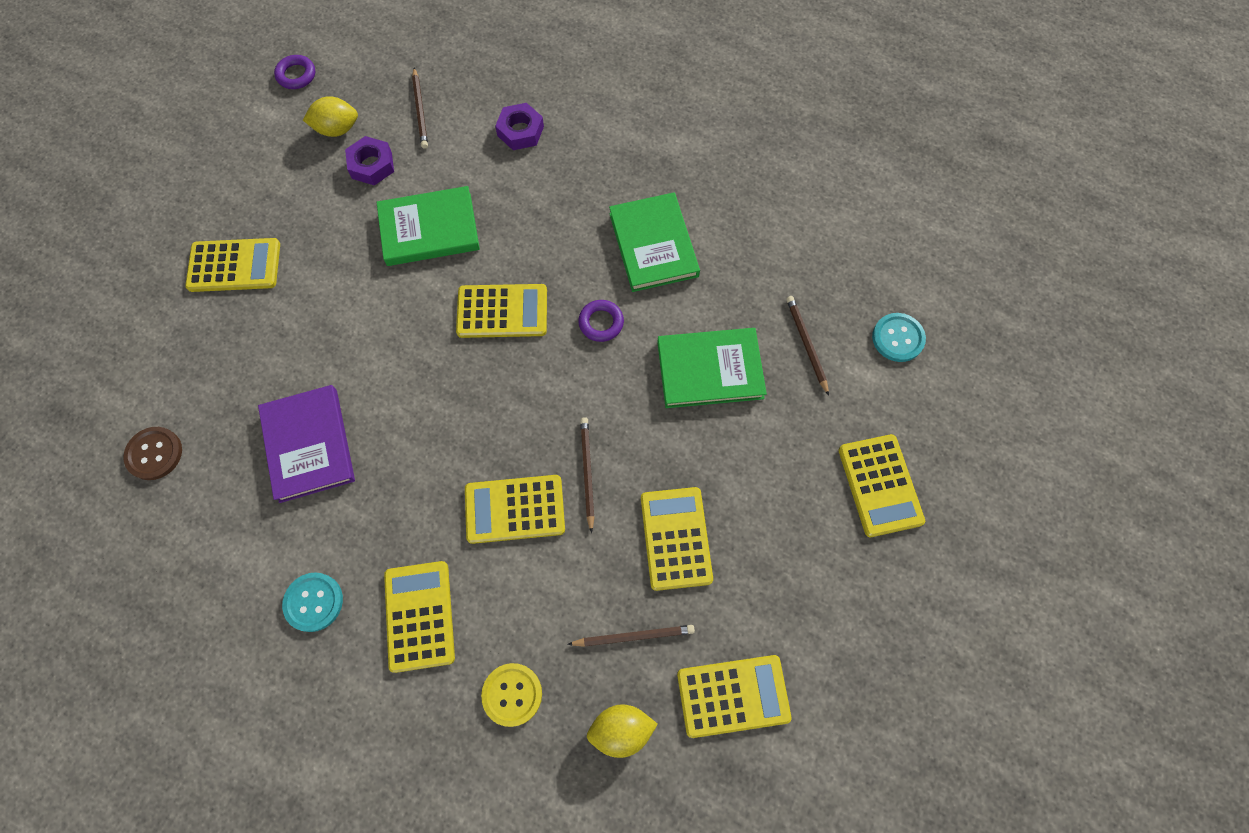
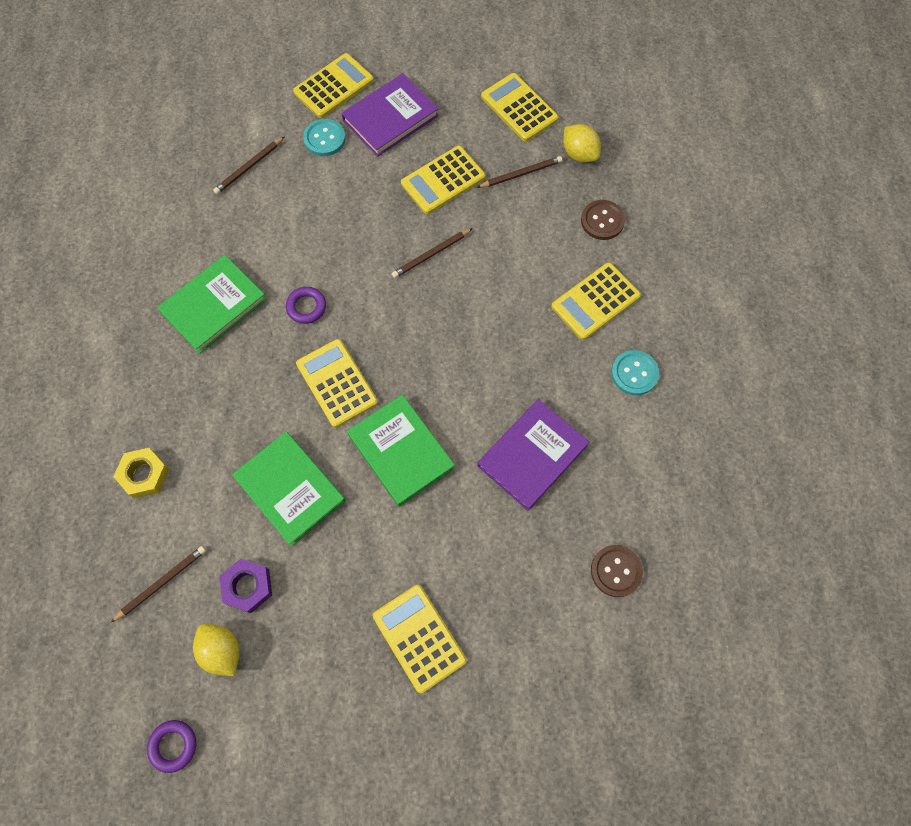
camera: 120 degrees left, 0 degrees up
(512, 694) = (602, 221): yellow button -> brown button
(515, 509) = (487, 285): yellow calculator -> none
(520, 131) = (144, 475): purple nut -> yellow nut
(634, 636) = (521, 174): brown pencil -> brown pencil turned 105 degrees clockwise
(710, 370) = (305, 217): green book -> green book (400, 451)
(799, 526) = (390, 118): none -> purple book
(898, 338) = (213, 116): turquoise button -> turquoise button (324, 138)

